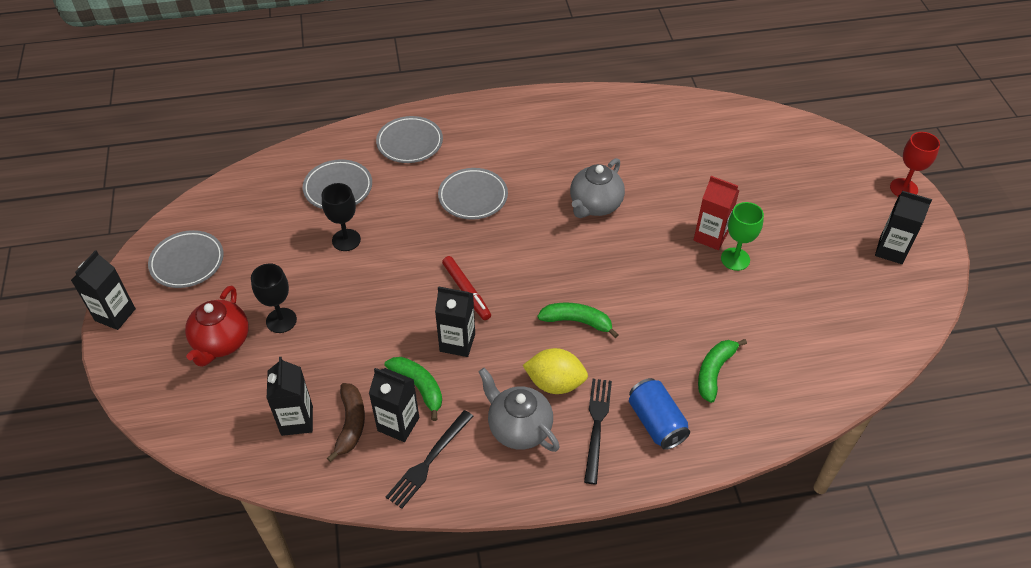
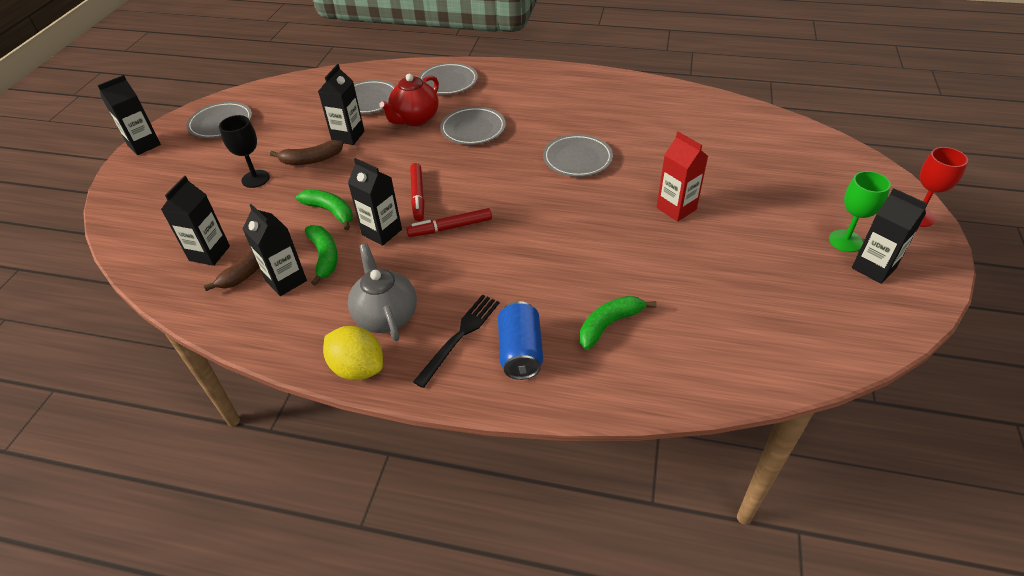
camera: 25 degrees right, 5 degrees down
(221, 343) = (200, 182): red teapot -> red teapot (415, 119)
(326, 280) = (311, 160): none -> brown banana
(346, 240) = (348, 136): black goblet -> black carton
(429, 461) = (288, 318): black fork -> none
(520, 317) = (450, 227): none -> red marker
(555, 383) = (445, 288): yellow lemon -> yellow lemon (358, 368)
(577, 321) = (500, 244): green banana -> green banana (330, 211)
(595, 205) = (577, 159): grey teapot -> grey plate
(735, 259) = (690, 233): green goblet -> green goblet (845, 241)

